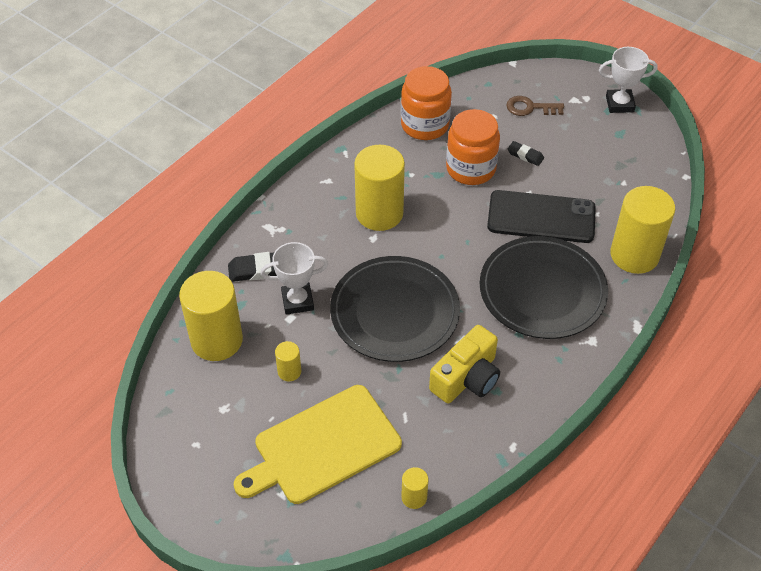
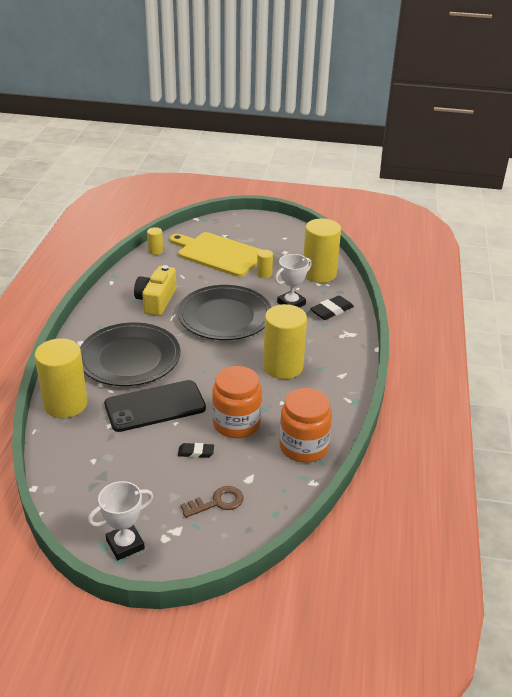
camera: 150 degrees right, 15 degrees down
(322, 446) = (218, 254): yellow cutting board -> yellow cutting board turned 90 degrees counterclockwise

